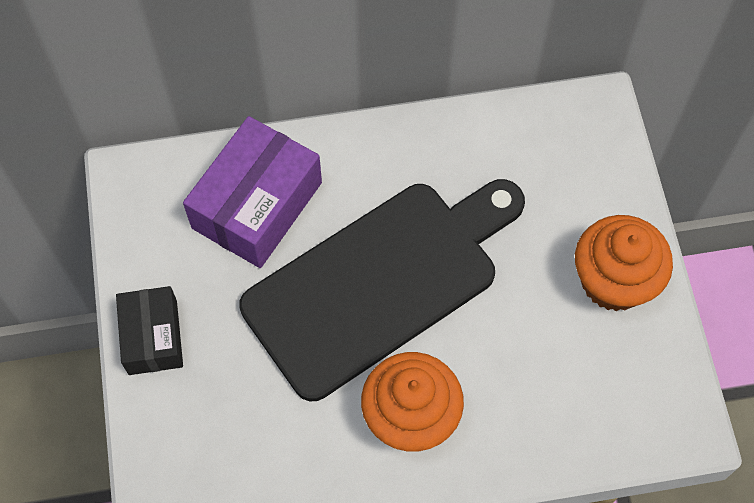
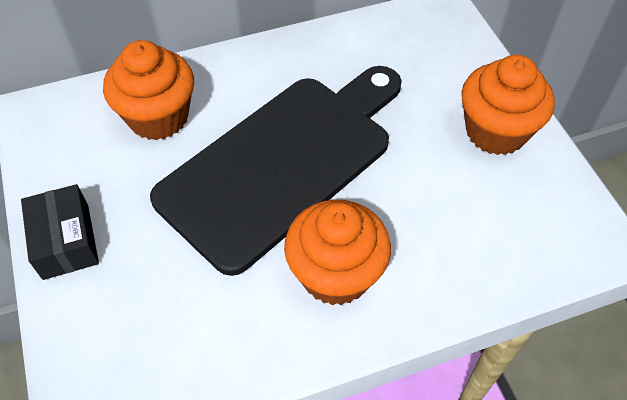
camera: 10 degrees left, 10 degrees down
(257, 205) = (158, 117): purple box -> orange cupcake

